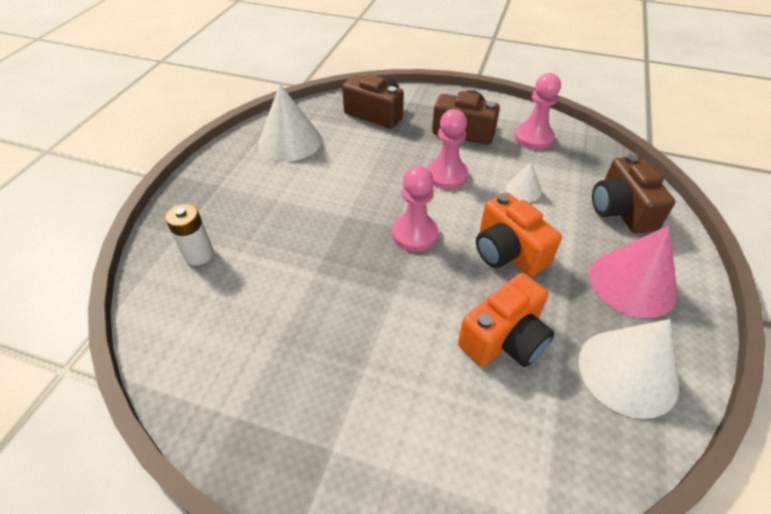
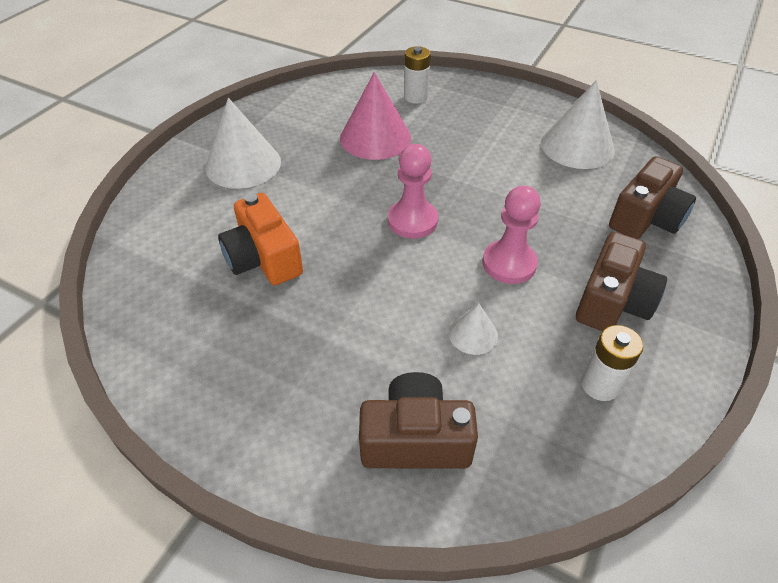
camera: 100 degrees right, 0 degrees up
(508, 251) = (369, 289): orange camera -> none
(533, 137) = (600, 385): pink pawn -> white battery
(627, 372) = (188, 338): white cone -> white cone (243, 164)
(632, 283) = (287, 393): pink cone -> pink cone (375, 138)

